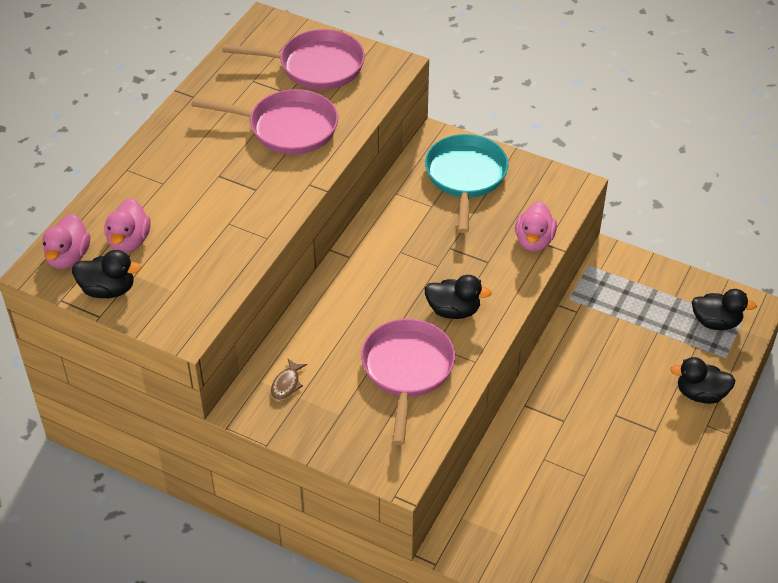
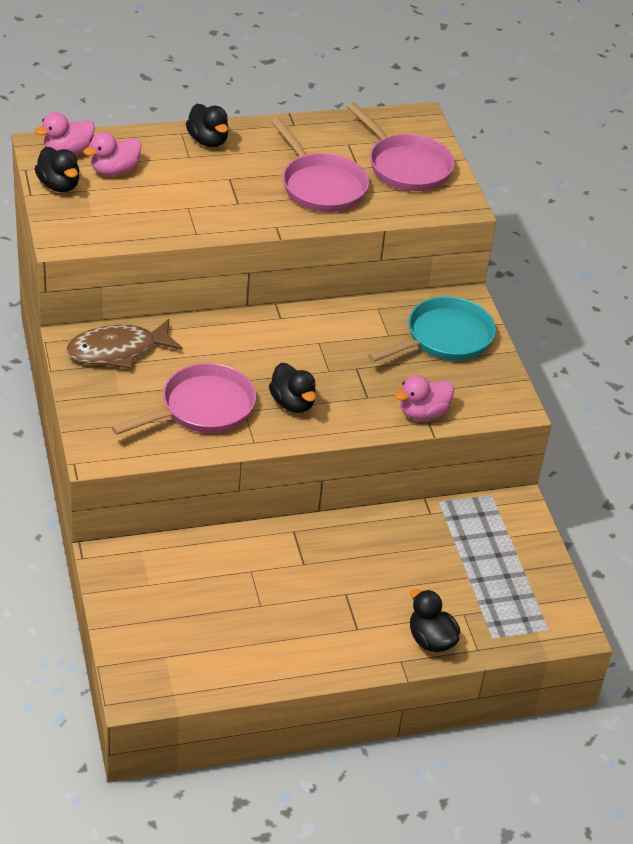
camera: 45 degrees right, 5 degrees down
(286, 384) = (117, 351): brown fish -> brown fish, size x2.23
(716, 322) = (525, 611): black duck -> black duck (208, 141)

